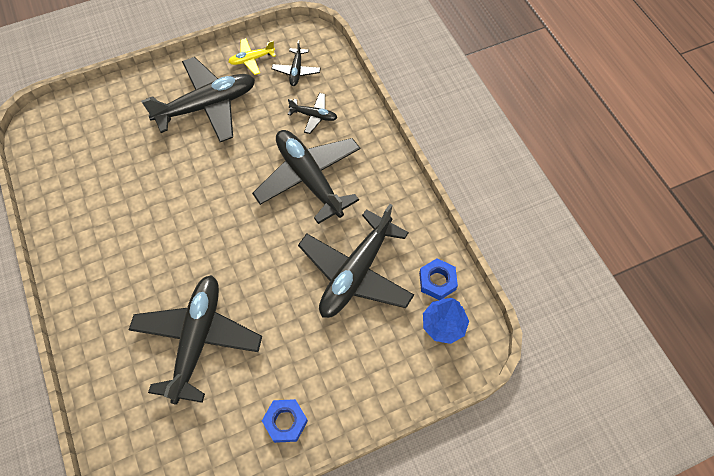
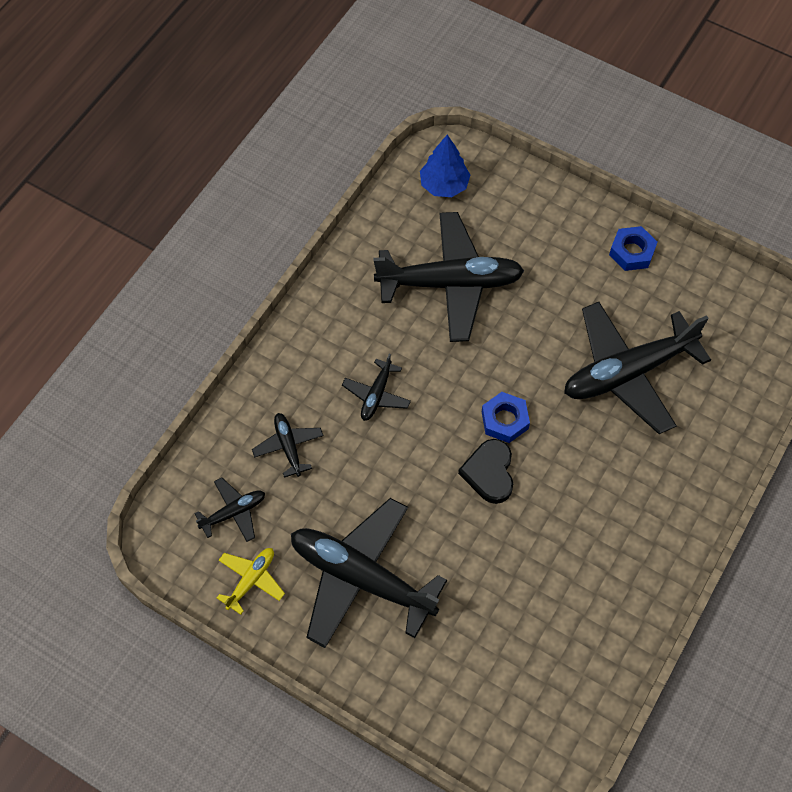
camera: 125 degrees left, 0 degrees up
(207, 206) = (489, 473): none -> black heart
(251, 59) = (251, 580): yellow plane -> yellow plane turned 90 degrees counterclockwise
(309, 178) = (376, 395): black plane -> black plane, size x0.46
(437, 281) = (404, 213): blue nut -> blue nut (505, 420)

